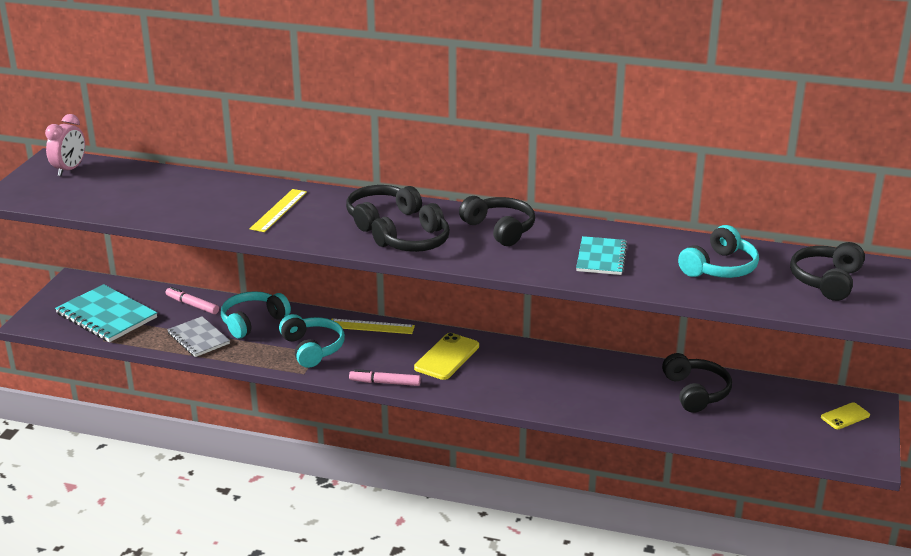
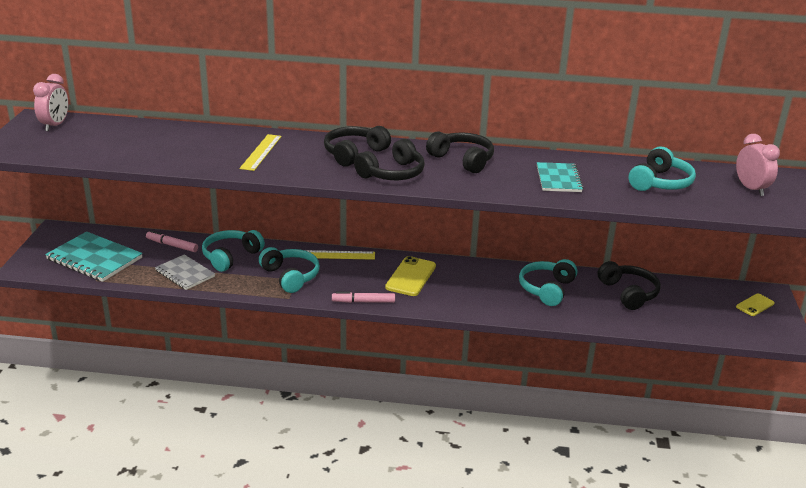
camera: 10 degrees left, 0 degrees up
(599, 381) = (546, 289): none -> turquoise headphones
(826, 281) = (751, 189): black headphones -> pink clock

